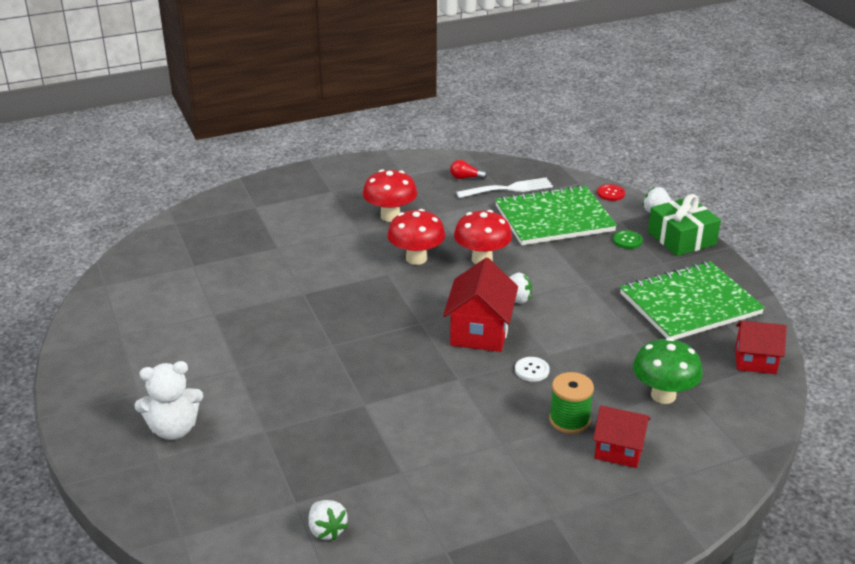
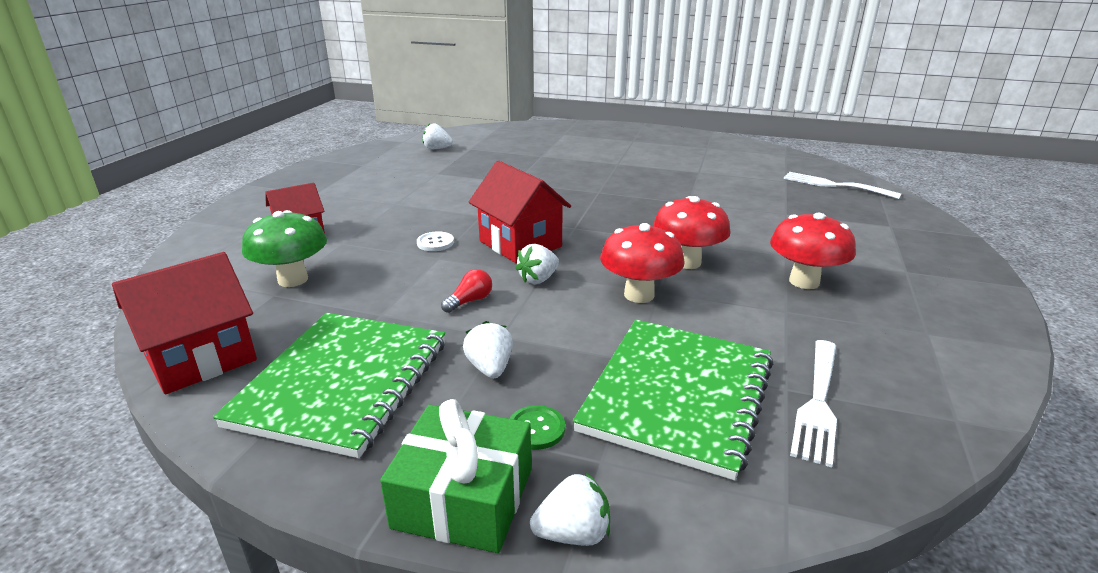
camera: 130 degrees right, 5 degrees down
(174, 429) = (583, 140): white teddy bear -> none
(182, 242) = (835, 185): none -> white fork
(465, 178) = (890, 380): red light bulb -> red light bulb (470, 301)
(569, 420) = (361, 231): green spool -> none
(611, 193) = (703, 518): red button -> none
(613, 271) = (490, 368): none -> white strawberry
(755, 361) = (201, 359): red house -> red house, size x1.51

